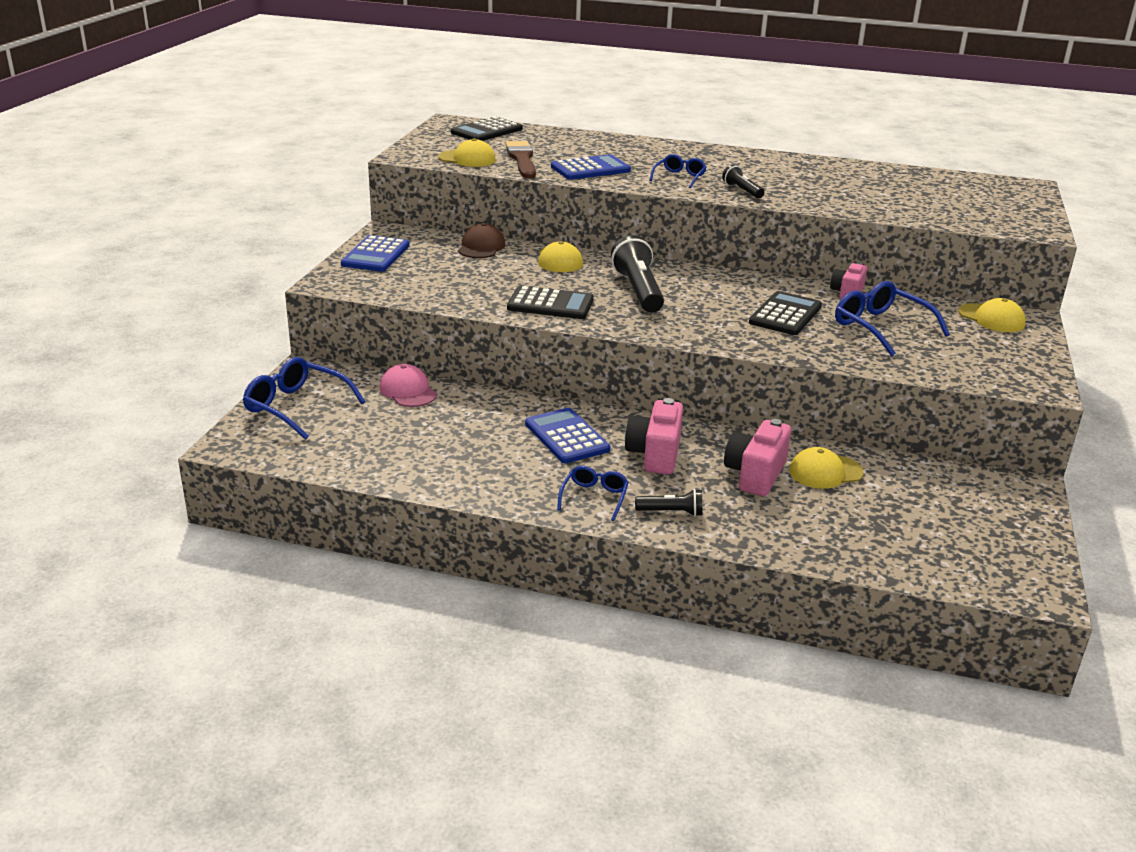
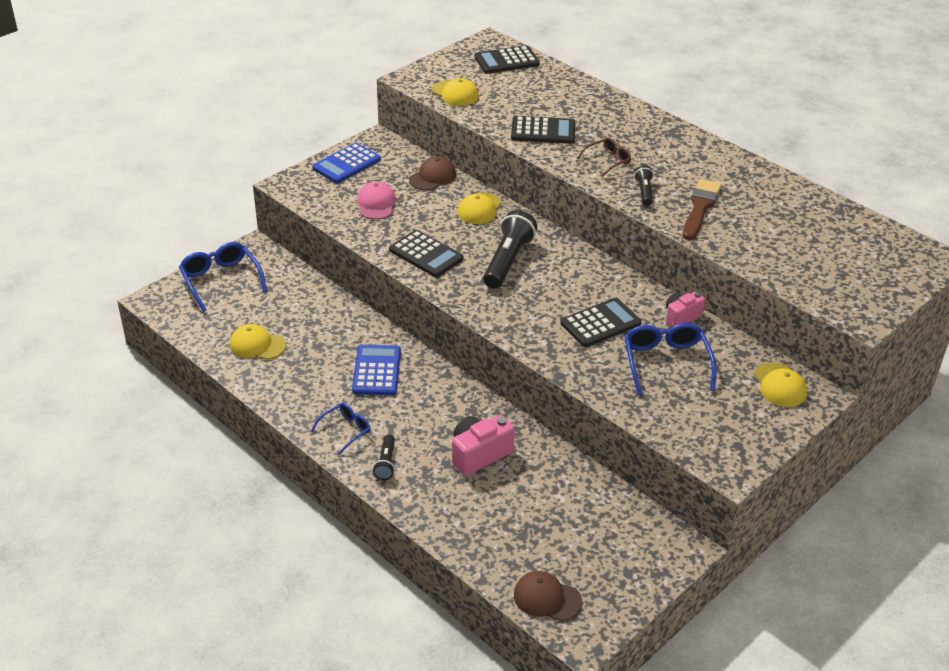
camera: 30 degrees right, 10 degrees up
(408, 391) = (305, 290): pink cap -> pink cap (376, 204)
(522, 159) = (499, 105): brown brush -> brown brush (700, 208)
(590, 169) = (543, 131): blue calculator -> black calculator
(655, 454) = (424, 409): pink camera -> none
(671, 512) = (386, 463): black flashlight -> black flashlight turned 60 degrees clockwise
(679, 177) = (607, 161): blue glasses -> brown glasses
(825, 472) = (535, 472): yellow cap -> yellow cap (257, 345)
(969, 572) = (547, 598): none -> brown cap

